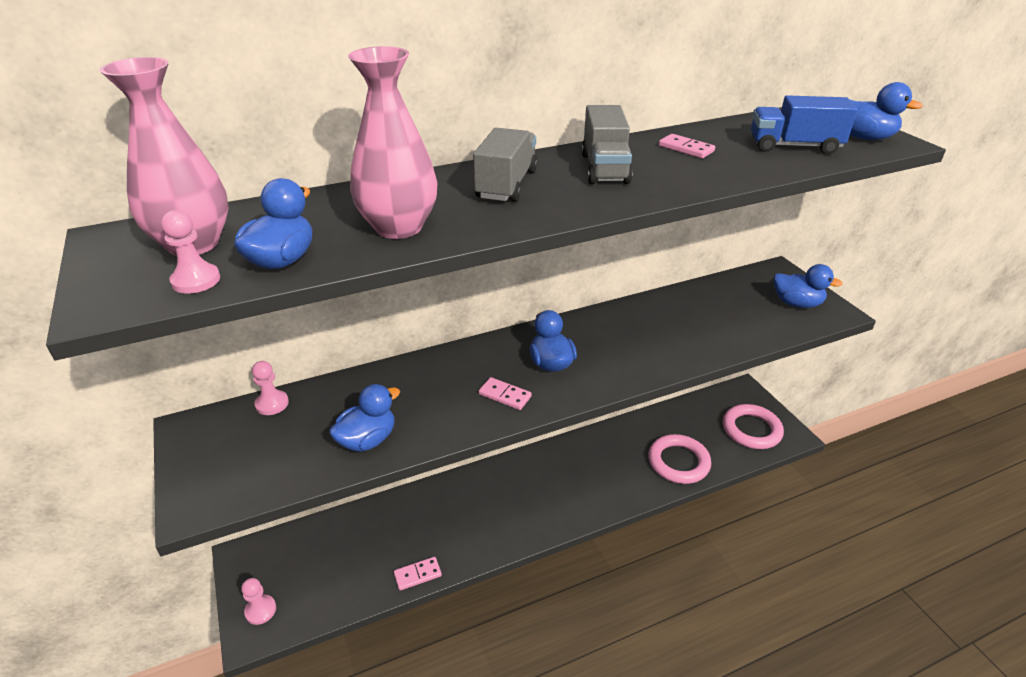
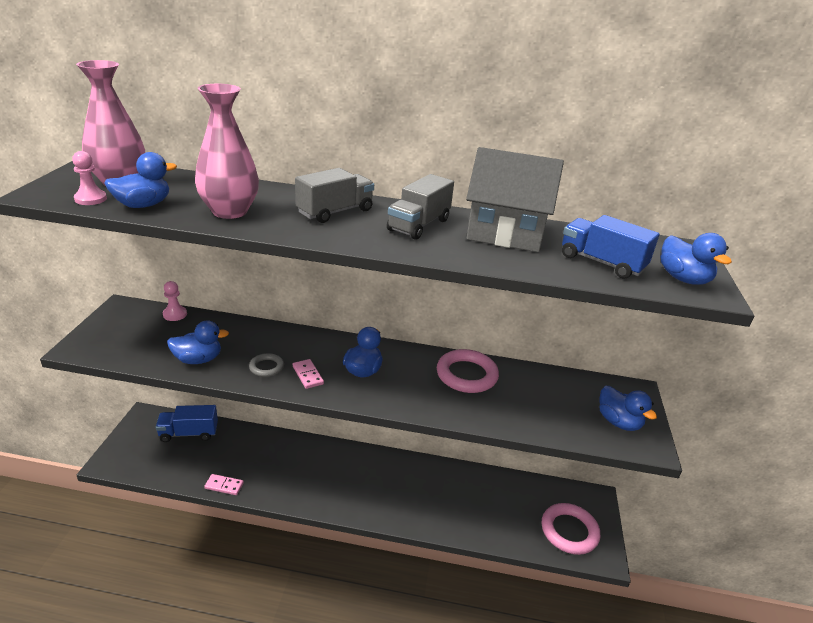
camera: 30 degrees right, 5 degrees down
(260, 610) = (124, 452): pink pawn -> none
(318, 544) = (189, 433): none -> blue truck
(453, 409) = (266, 367): none -> grey ring
(678, 462) = (478, 520): pink ring -> pink ring (466, 375)
(686, 149) = (505, 234): pink domino -> grey house

